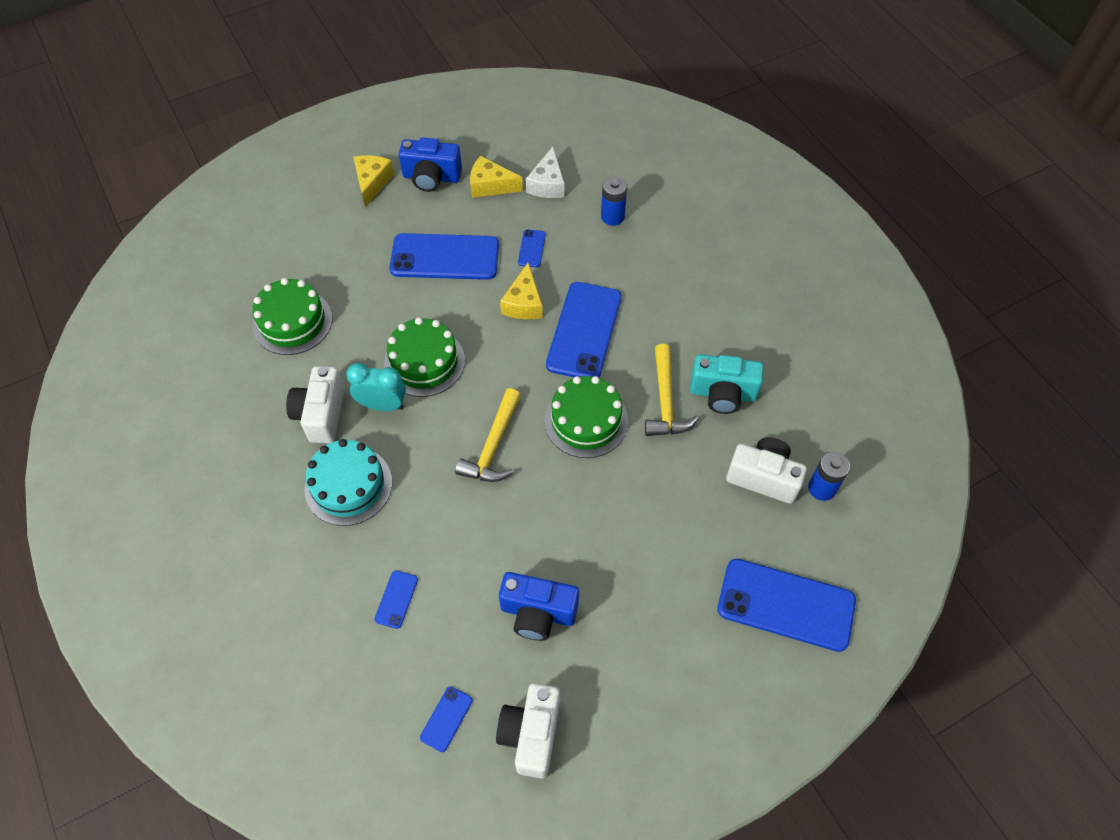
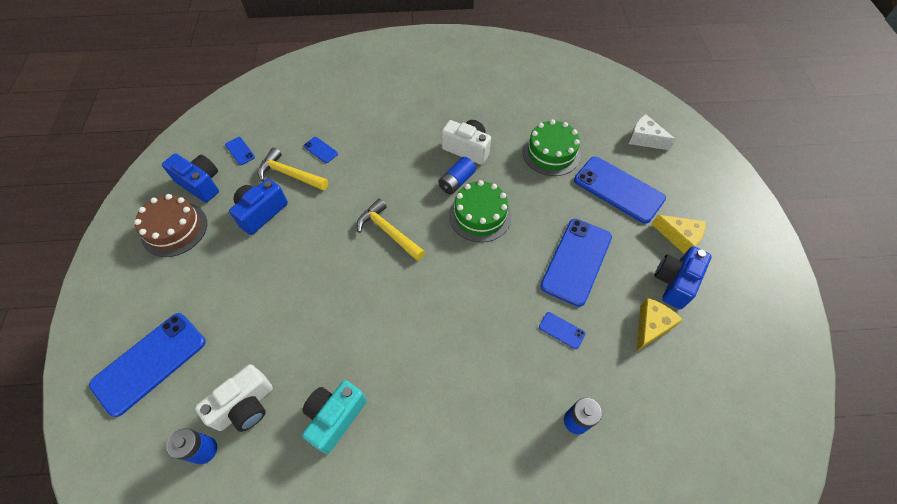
camera: 115 degrees right, 0 degrees up
(348, 485) = (407, 148): turquoise cake -> none
(382, 405) = (456, 181): turquoise clock -> blue battery
(524, 303) = (504, 300): yellow cheese -> none
(531, 734) = (201, 184): white camera -> blue camera
(547, 184) = (639, 378): white cheese -> white cheese (644, 139)
(584, 331) = (455, 334): blue phone -> blue phone (618, 189)
(586, 421) = (373, 298): green cake -> none
(619, 713) = (174, 229): none -> brown cake
(665, 401) = (355, 365): yellow hammer -> yellow hammer (290, 174)

